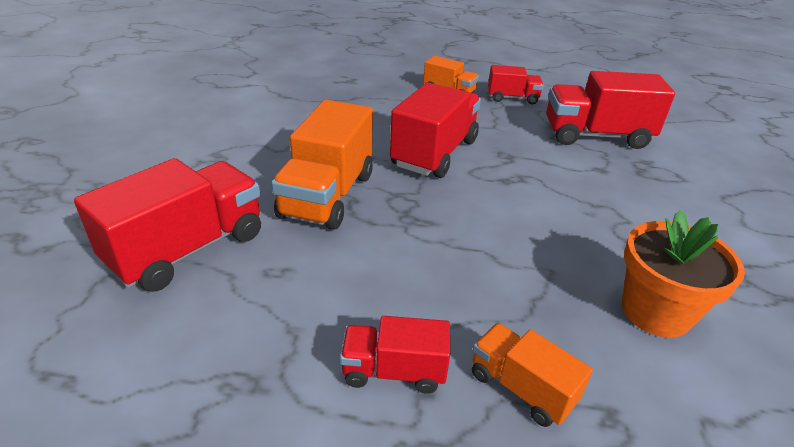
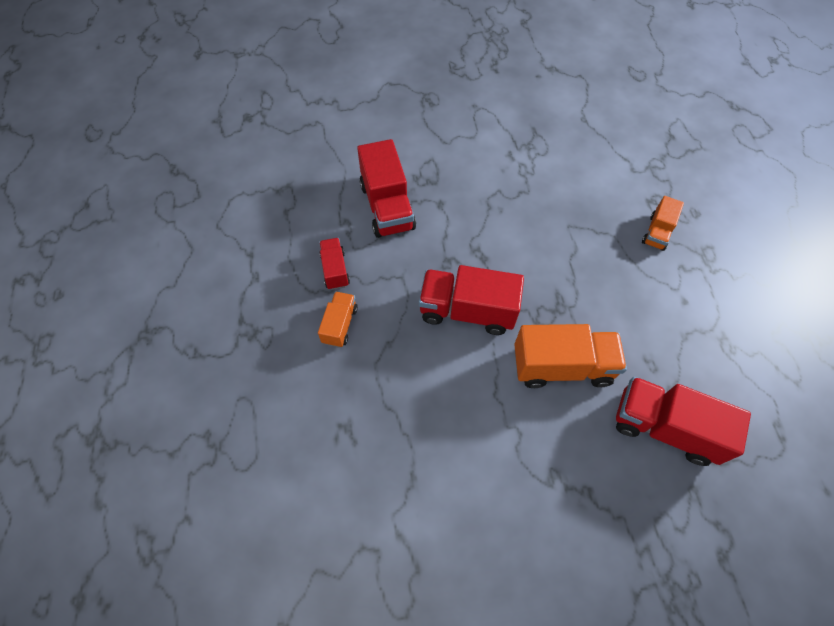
camera: 105 degrees left, 25 degrees up
(394, 371) = (680, 283): red truck -> none
(655, 312) = (576, 182): orange flower pot -> none

